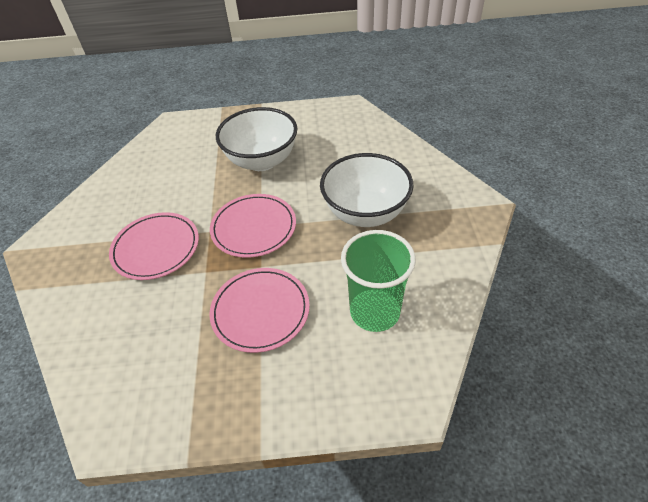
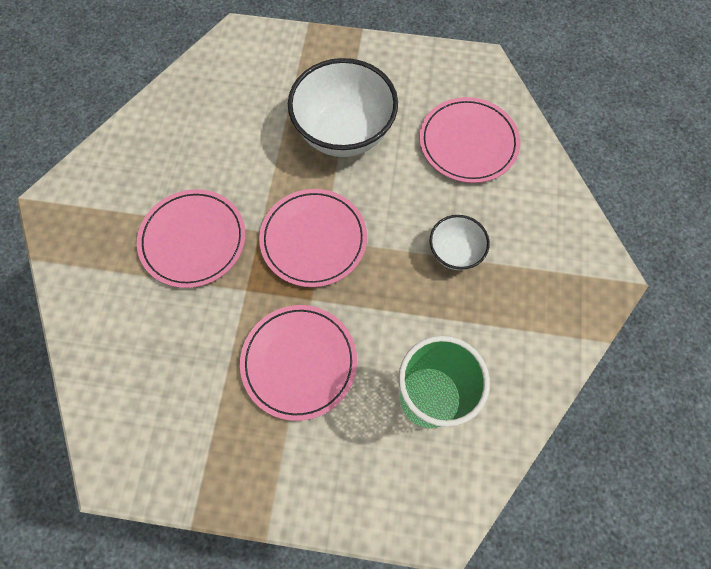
camera: 10 degrees right, 20 degrees up
(355, 149) = (468, 143): none -> pink plate
(365, 213) = (454, 252): white bowl -> white bowl, size x0.52

